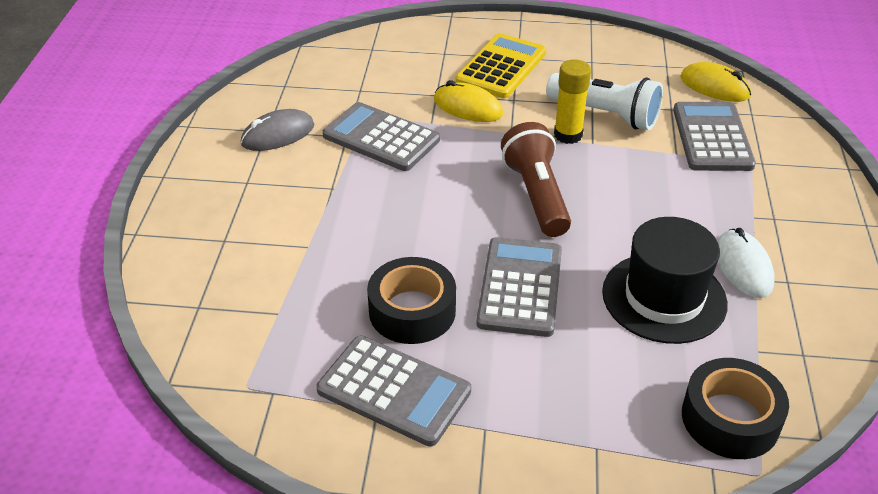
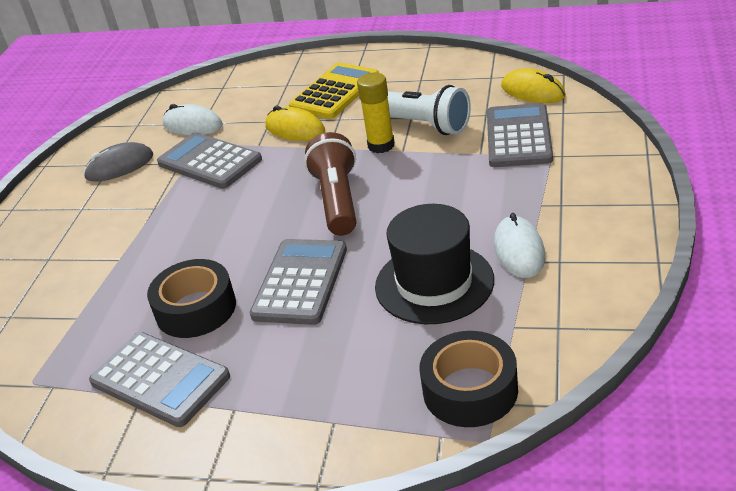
camera: 10 degrees right, 5 degrees down
(350, 92) = (193, 125): none -> white mouse

